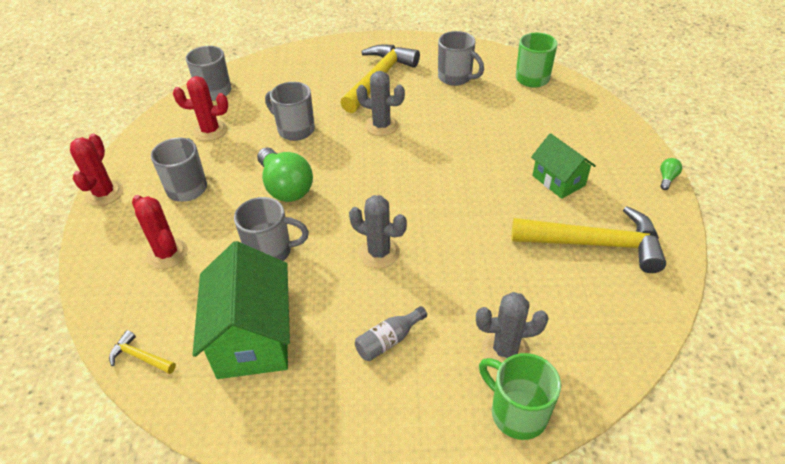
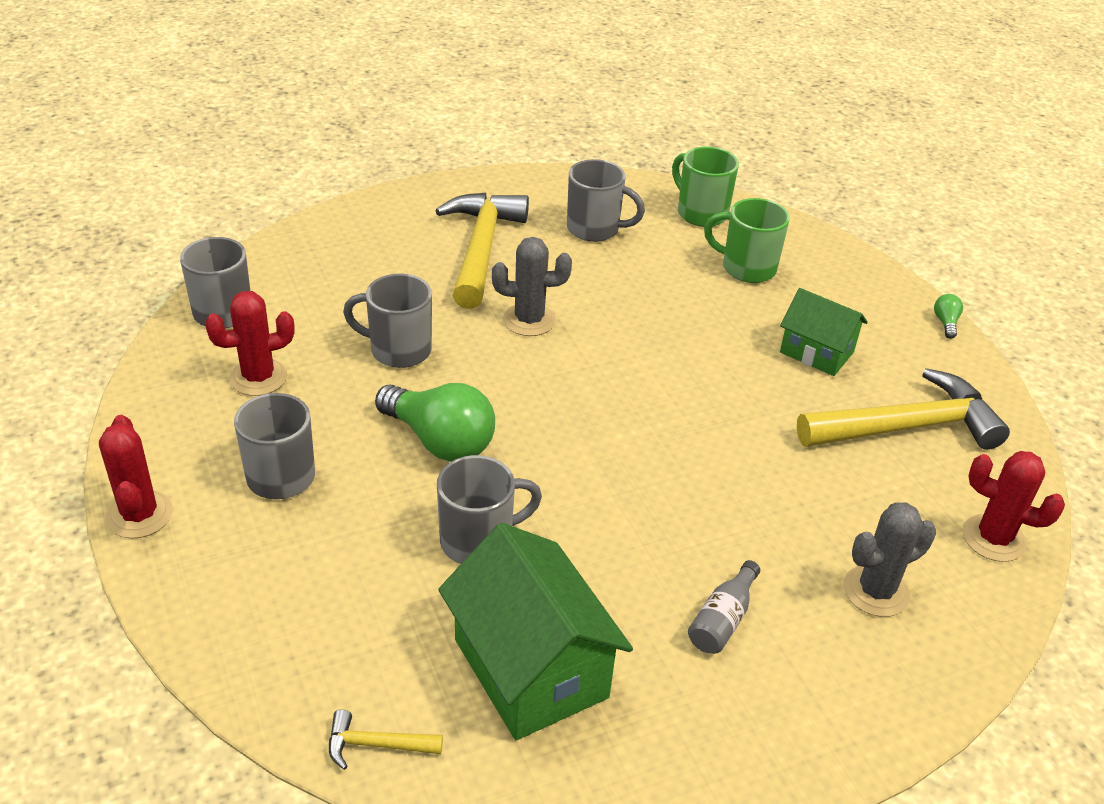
camera: 25 degrees left, 5 degrees down
(167, 254) = (315, 583): red cactus -> red cactus (993, 538)
(379, 253) = (637, 505): grey cactus -> none
(517, 412) = (933, 664): green mug -> green mug (746, 268)

